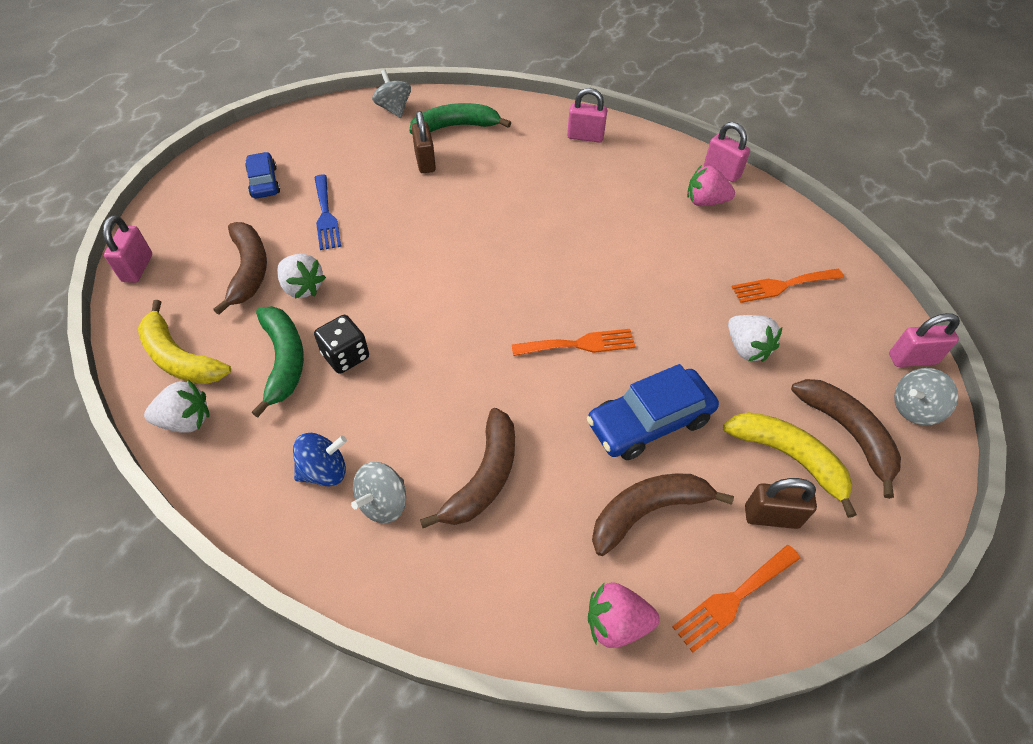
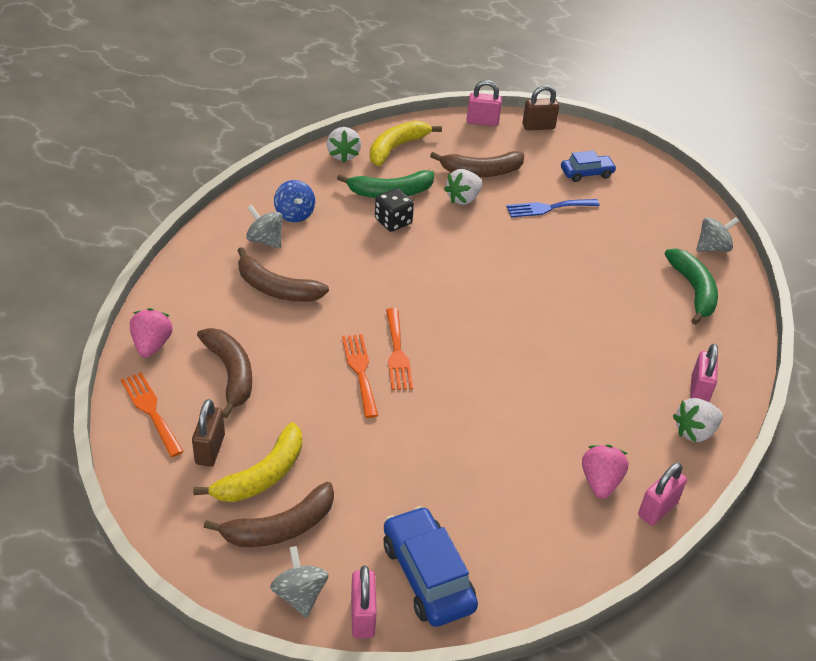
camera: 90 degrees right, 10 degrees down
(425, 162) = (631, 267): brown padlock -> brown padlock (538, 126)
(649, 422) = (311, 387): blue car -> blue car (427, 575)
(746, 348) = (385, 472): white strawberry -> white strawberry (694, 432)
(782, 285) = (470, 524): orange fork -> orange fork (360, 371)

